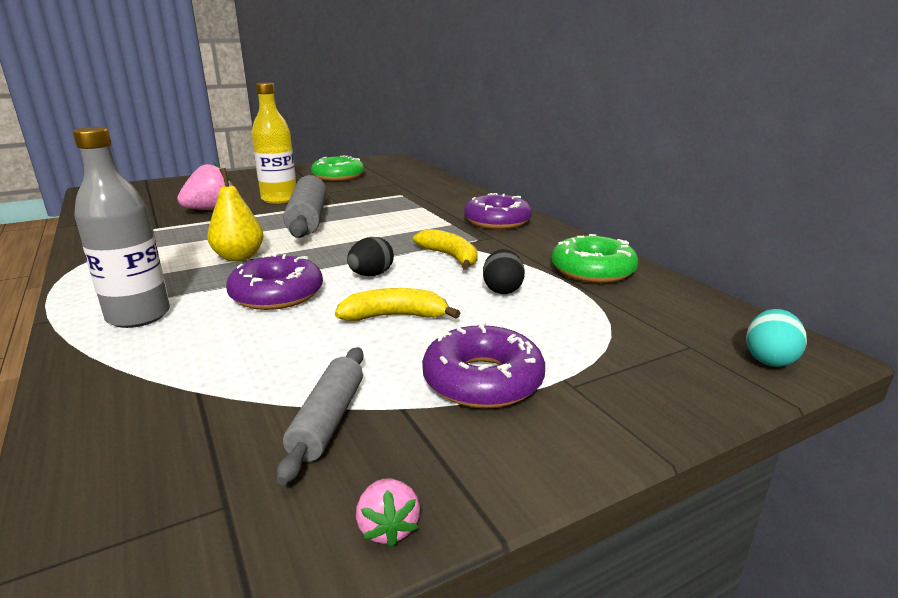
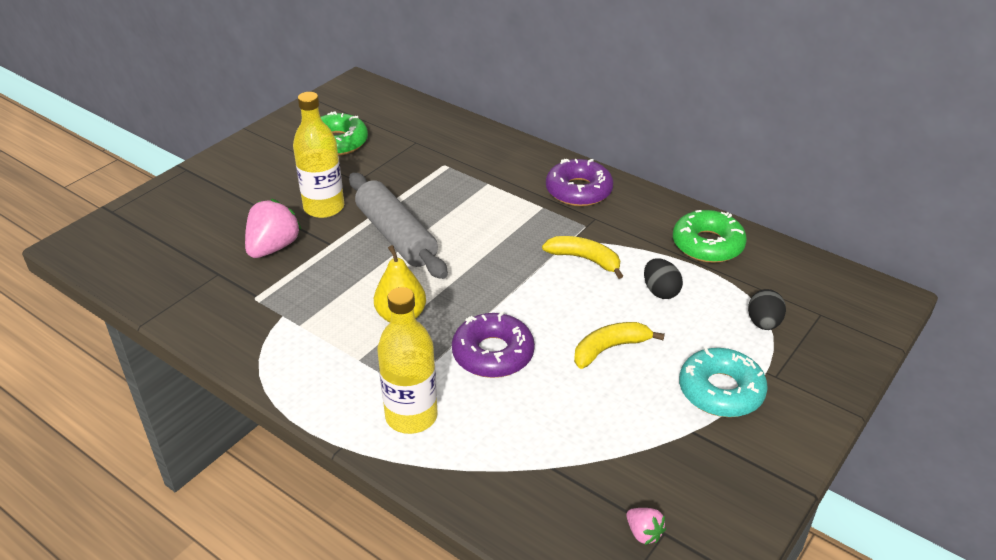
camera: 25 degrees left, 15 degrees up
(138, 316) = (411, 416): grey bottle -> yellow bottle
(328, 420) = (660, 458): grey rolling pin -> none
(371, 275) = (543, 305): black egg -> black egg (763, 323)
(388, 528) = (757, 510): pink strawberry -> pink strawberry (643, 533)
(483, 380) = (721, 391): purple donut -> turquoise donut
(769, 359) = (870, 311): turquoise egg -> none

